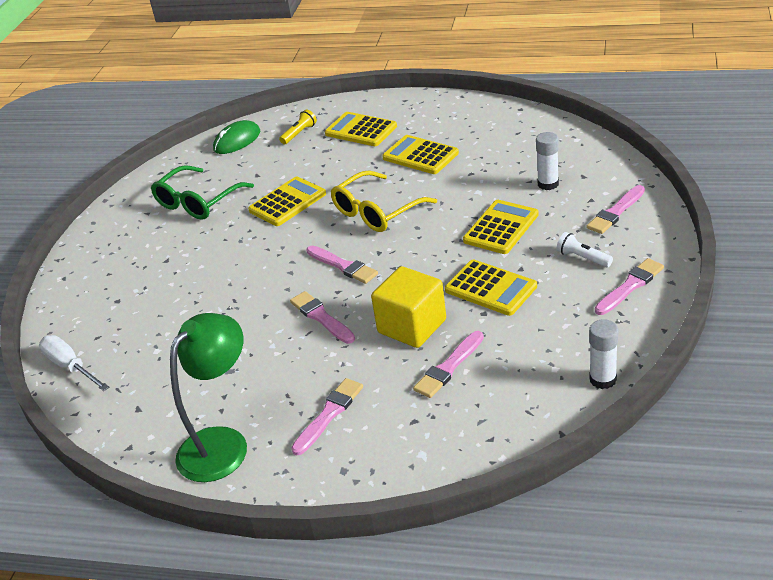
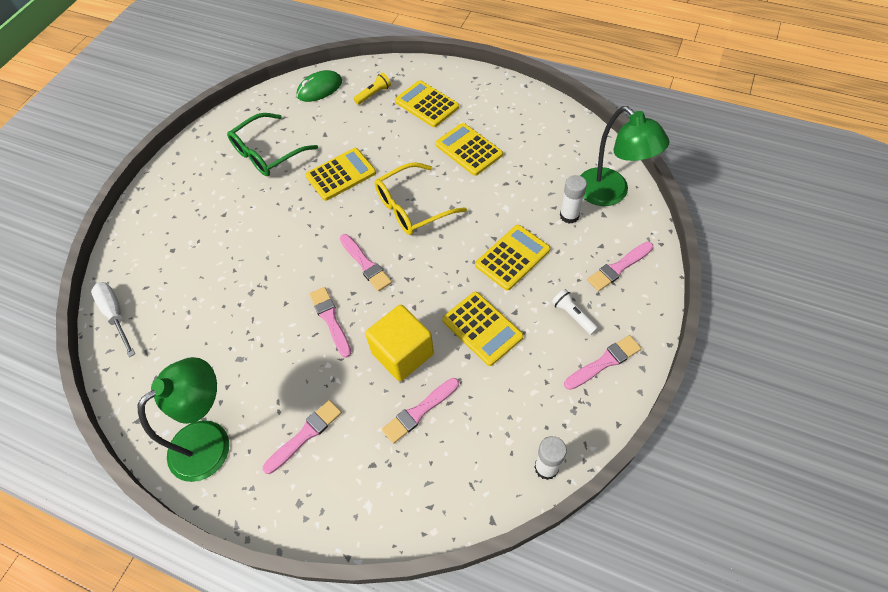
camera: 10 degrees right, 20 degrees up
(584, 159) = (610, 194): none -> green lamp

